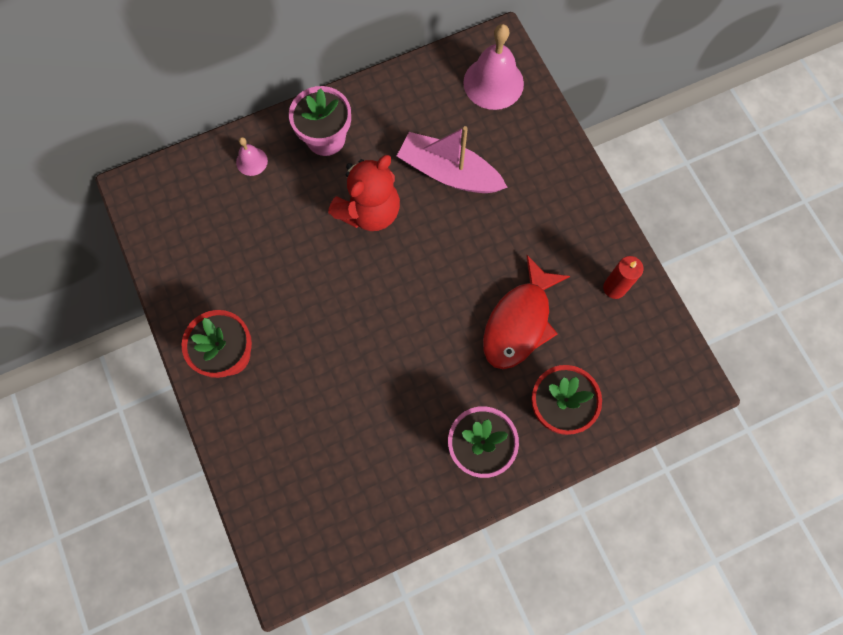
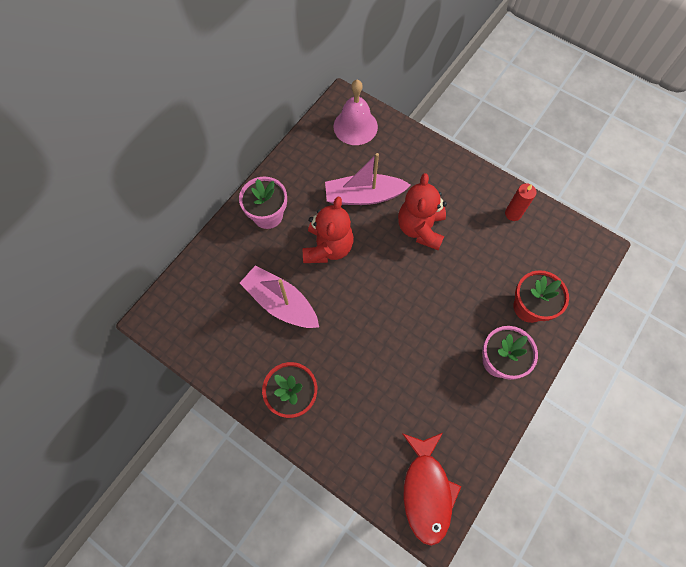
camera: 30 degrees left, 5 degrees down
(251, 161) = (226, 256): pink bell -> none
(278, 246) = (281, 303): none -> pink boat
(490, 246) = (420, 228): none -> red teddy bear
(519, 322) = (470, 266): red fish -> red fish (426, 491)

